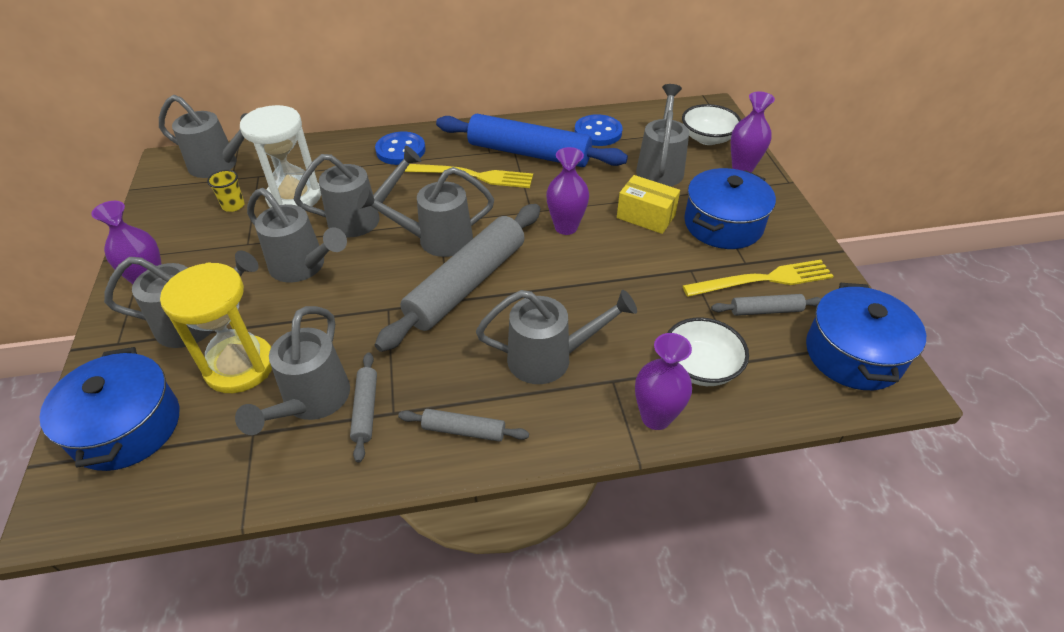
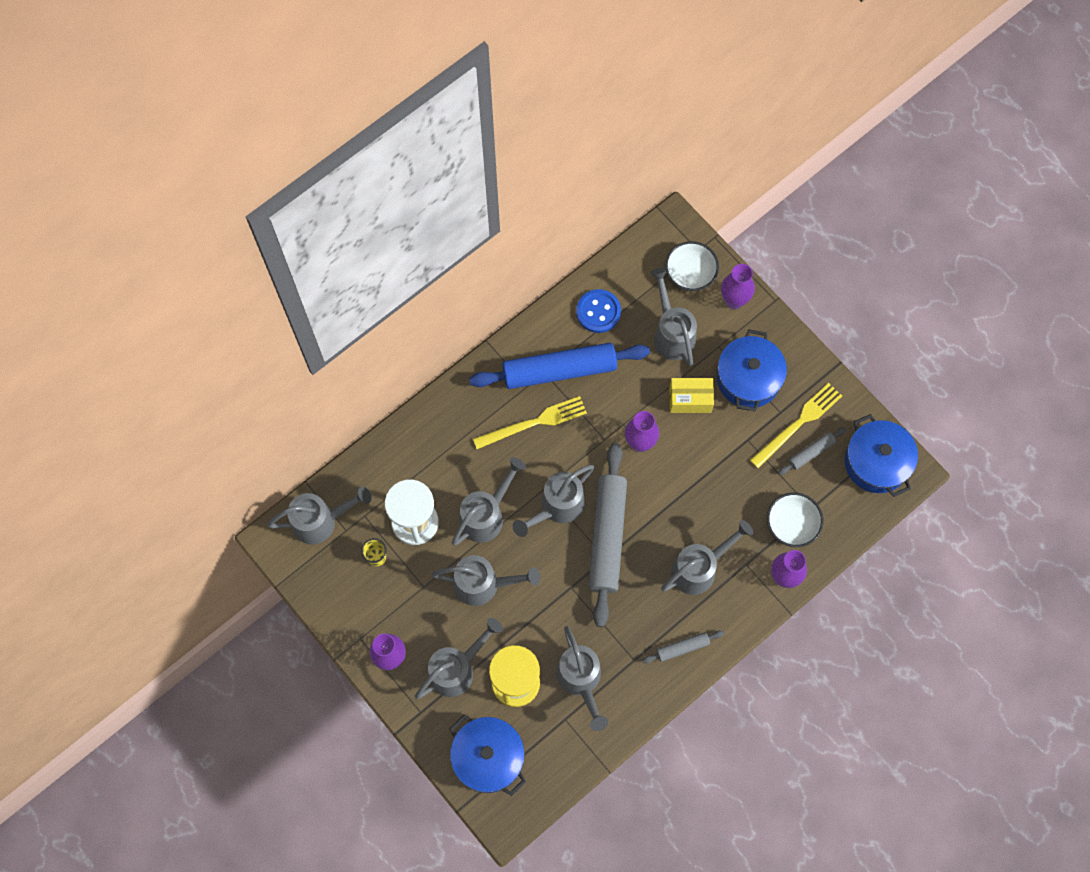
camera: 30 degrees left, 25 degrees up
(365, 409) = (616, 667): grey rolling pin -> none
(400, 150) = (453, 423): blue button -> none

